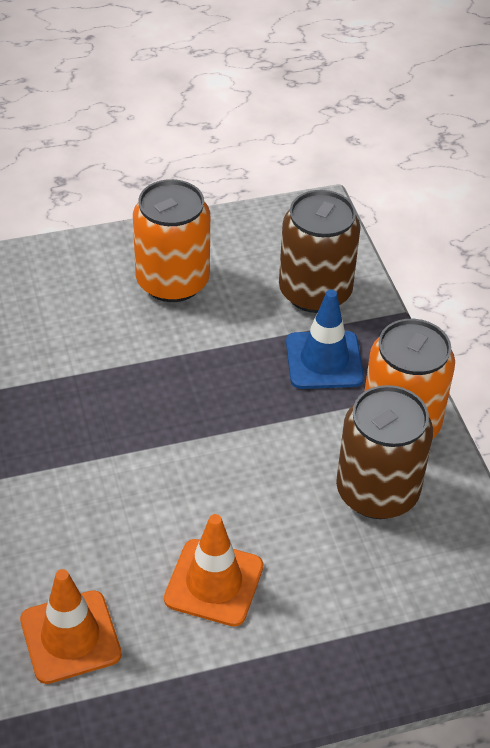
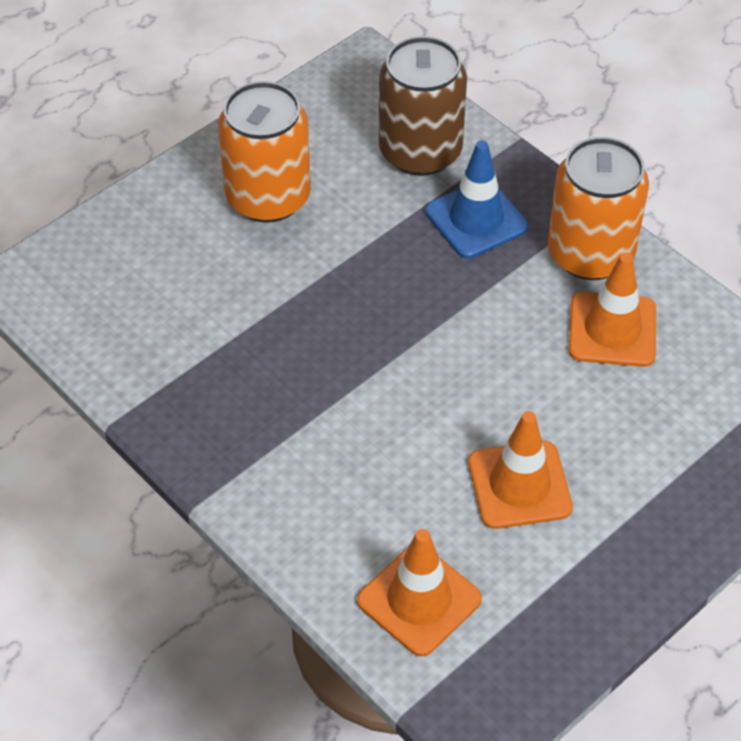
camera: 25 degrees left, 5 degrees up
(377, 492) = (612, 330): brown can -> orange traffic cone

